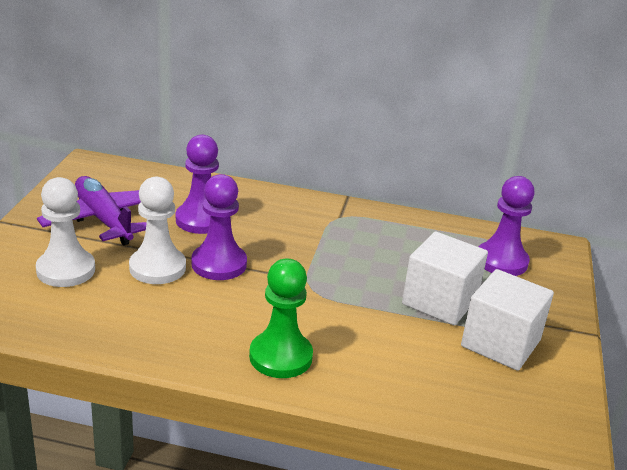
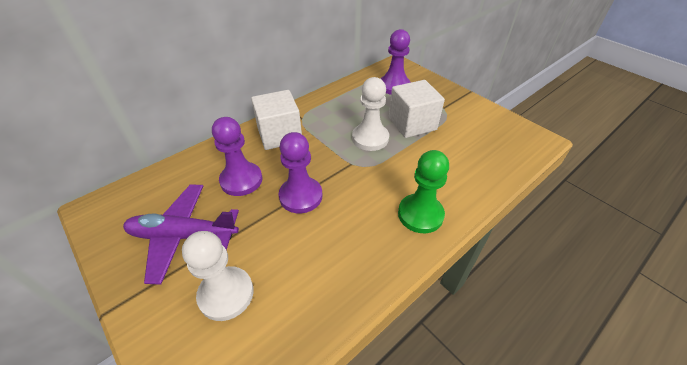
camera: 50 degrees left, 15 degrees up
(157, 268) = (275, 232): white pawn -> white pawn (370, 138)
(500, 343) = (460, 122): white cube -> white cube (279, 135)

